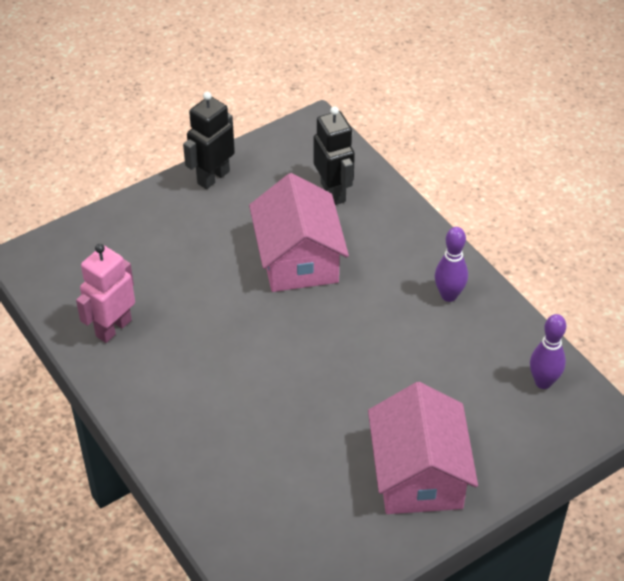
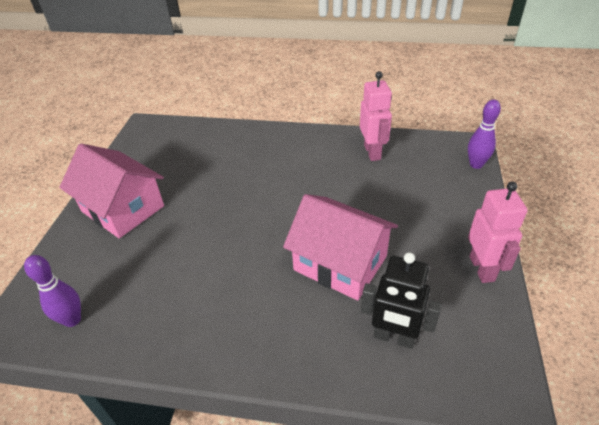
camera: 135 degrees right, 5 degrees down
(213, 177) = (482, 268): black robot -> pink robot
(449, 295) = (204, 328): purple bowling pin -> purple bowling pin (476, 165)

